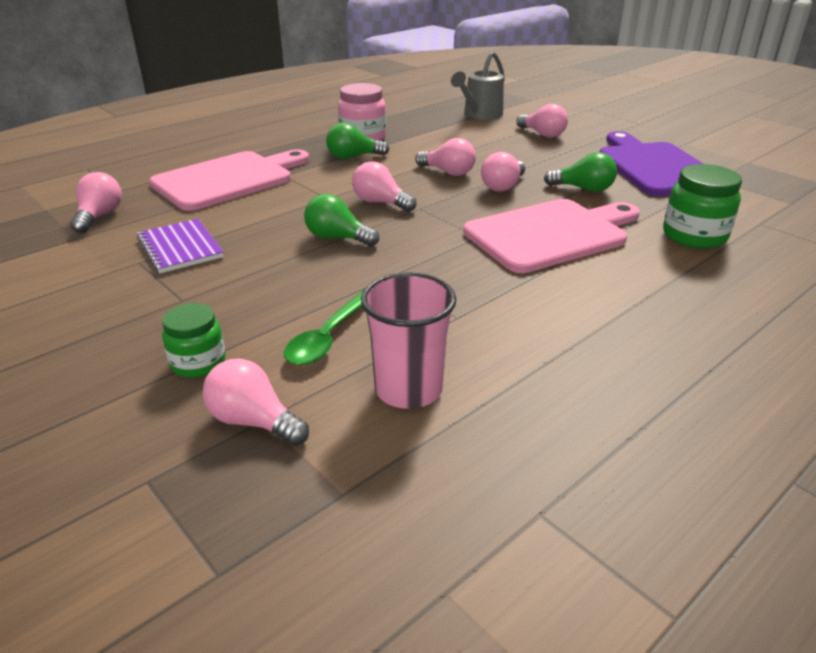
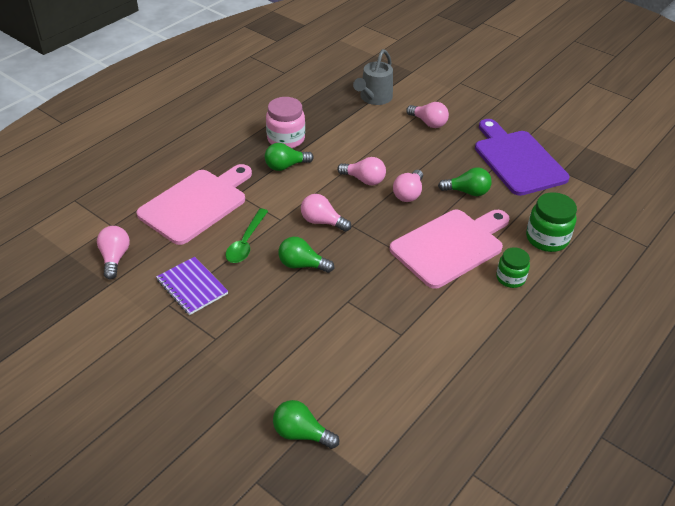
camera: 10 degrees left, 10 degrees up
(198, 363) = (250, 392): green jar -> green jar (510, 278)
(254, 421) = (301, 433): pink light bulb -> green light bulb
(329, 336) = (325, 360): green spoon -> green spoon (246, 242)
(408, 389) = (385, 398): pink cup -> none

